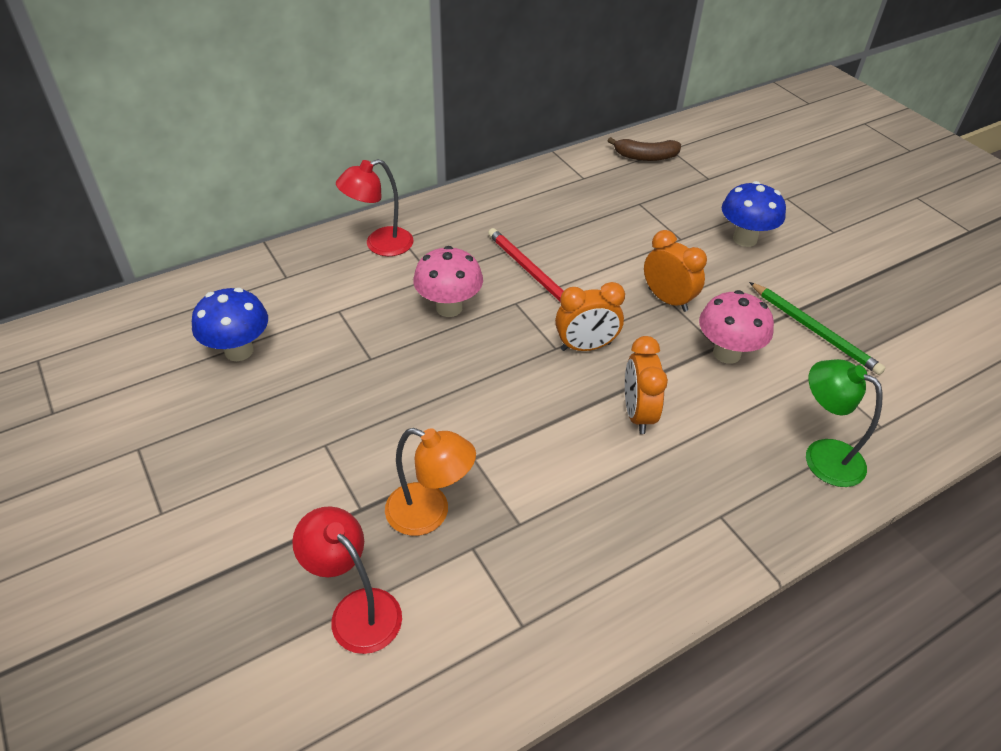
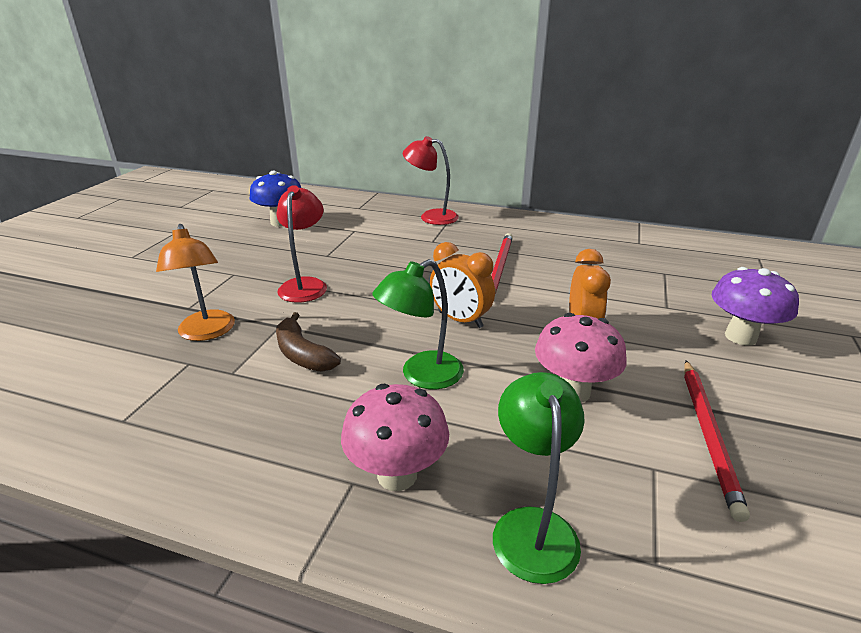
camera: 50 degrees right, 15 degrees down
(356, 610) = (94, 344): red lamp -> red lamp (305, 285)
(449, 308) = (413, 257): pink mushroom -> pink mushroom (397, 475)
(637, 413) = (421, 376): orange clock -> green lamp
(645, 157) = (722, 253): brown banana -> brown banana (302, 354)
(744, 239) = (740, 337): blue mushroom -> purple mushroom
(813, 330) = (708, 434): green pencil -> red pencil

